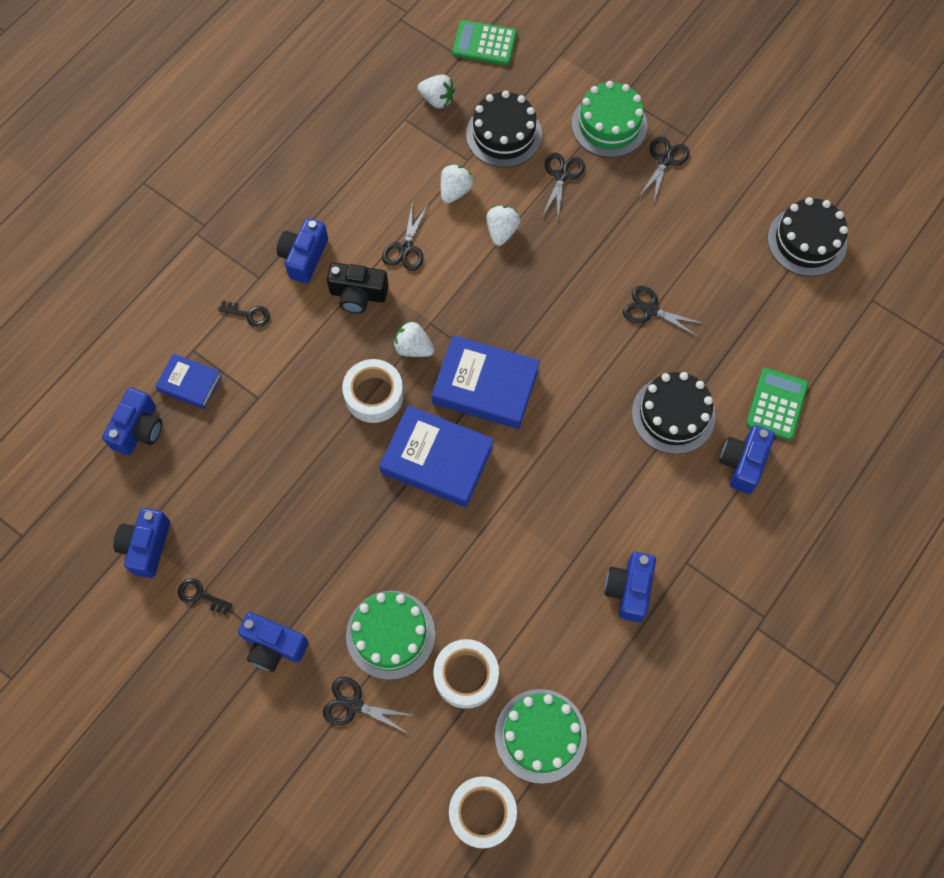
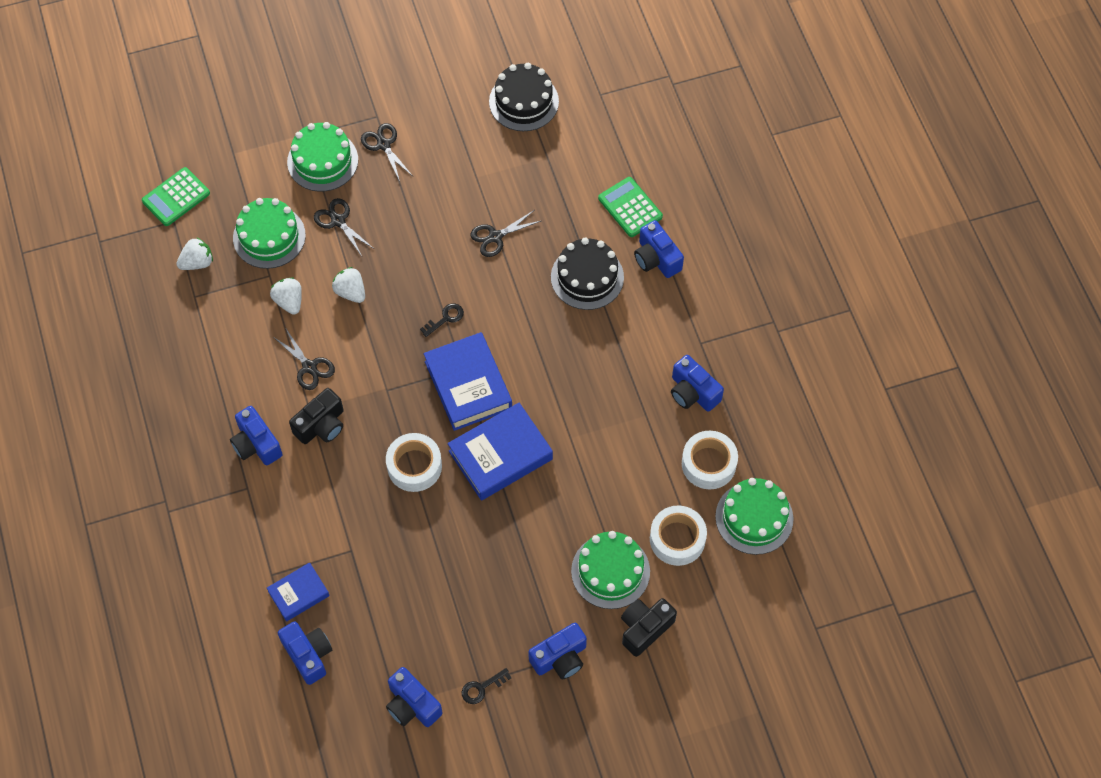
camera: 55 degrees left, 5 degrees down
(249, 314) = (274, 515): black key -> black key (445, 318)
(354, 705) = (644, 628): black scissors -> black camera
(413, 348) = (397, 414): white strawberry -> none
(482, 813) = (781, 590): white tape -> white tape (708, 464)
(485, 386) = (468, 385): blue book -> blue book turned 75 degrees counterclockwise
(504, 134) = (269, 236): black cake -> green cake

